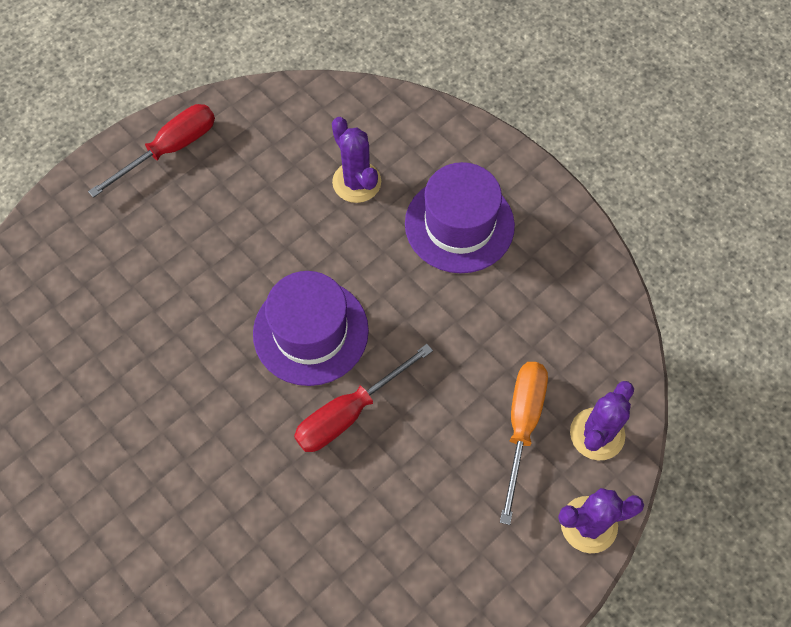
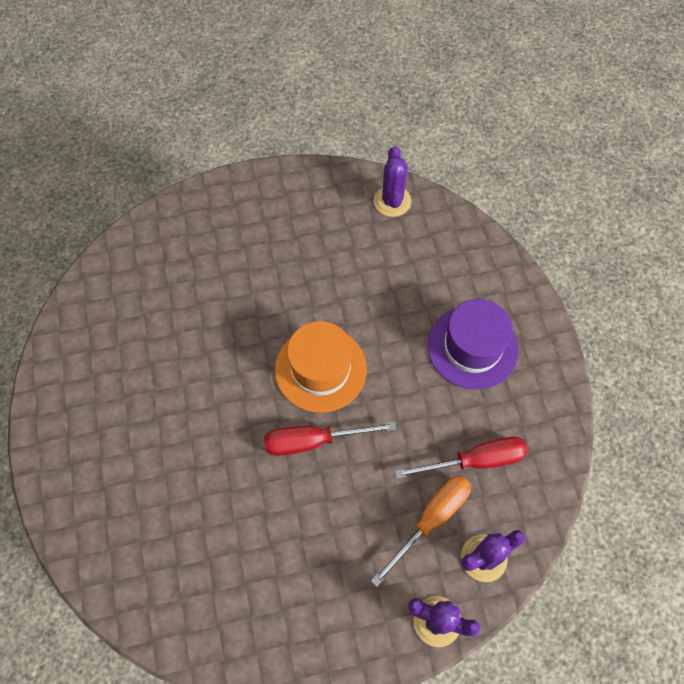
camera: 30 degrees right, 0 degrees up
(170, 149) = (300, 192): red screwdriver -> red screwdriver (475, 461)
(310, 332) = (320, 369): purple hat -> orange hat
(356, 182) = (415, 278): purple cactus -> purple cactus (392, 201)

